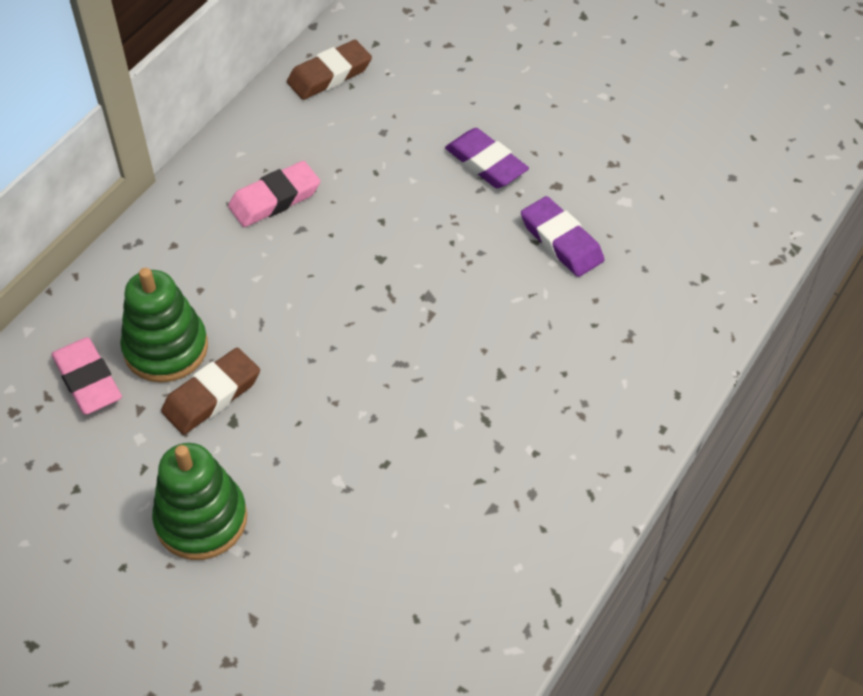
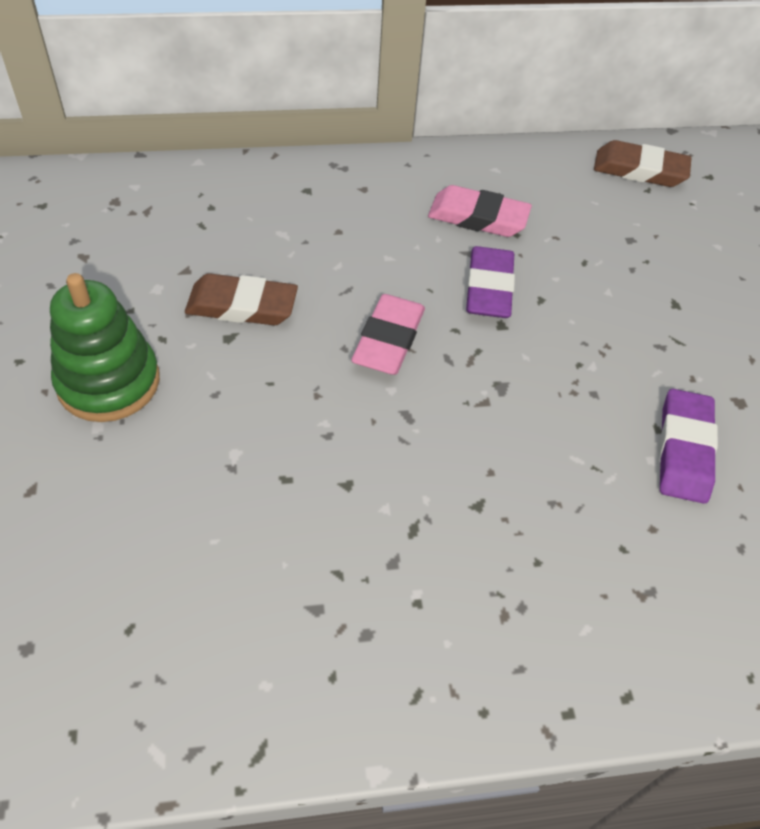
camera: 45 degrees right, 0 degrees up
(88, 380) = (183, 223): pink eraser -> pink eraser (388, 340)
(166, 348) = (259, 248): green stacking toy -> none
(486, 163) = (692, 331): purple eraser -> purple eraser (489, 288)

